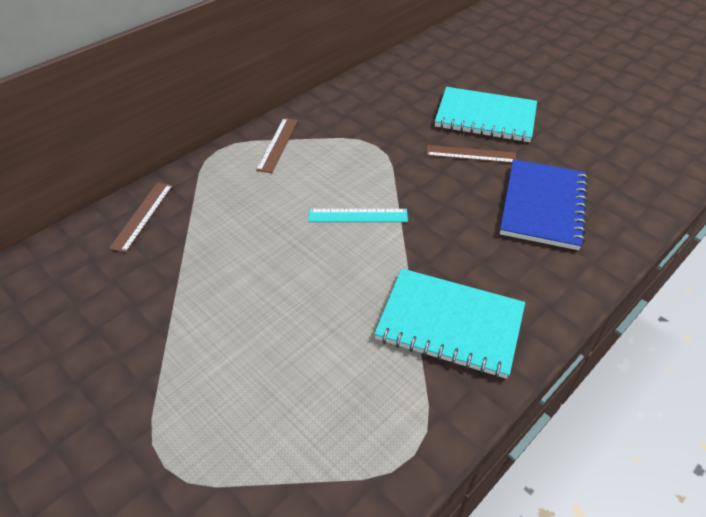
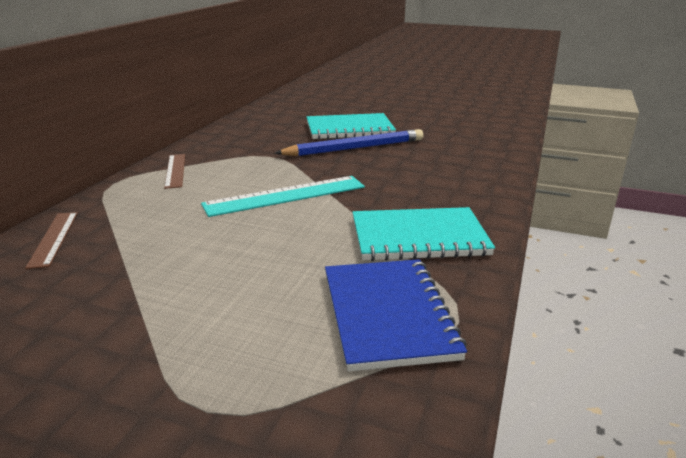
camera: 25 degrees left, 20 degrees down
(358, 215) = (285, 195): turquoise ruler -> turquoise ruler, size x1.68
(471, 154) = (354, 148): brown ruler -> blue pencil
(542, 205) = (433, 163): blue notebook -> blue notebook (387, 314)

